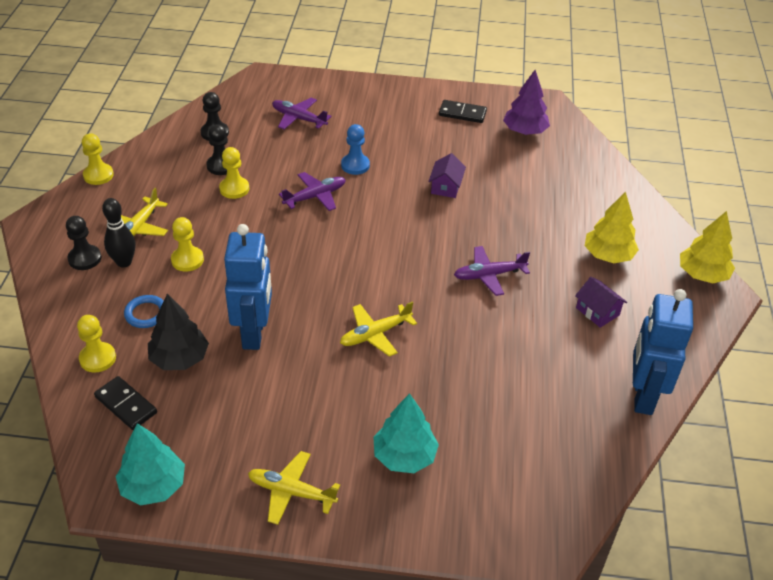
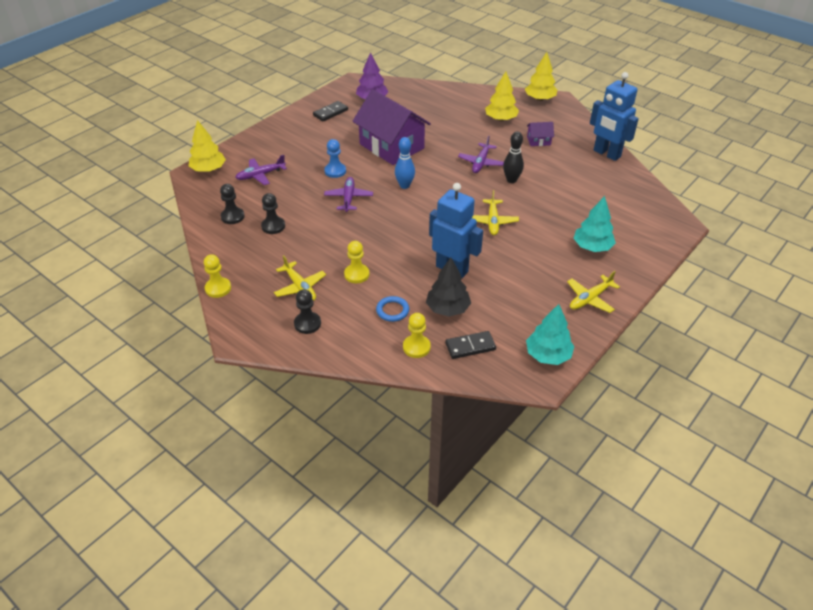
camera: 55 degrees left, 0 degrees up
(124, 262) = (330, 305): black bowling pin -> black bowling pin (511, 180)
(234, 189) = (304, 229): yellow pawn -> none
(277, 82) = (208, 169): none -> yellow tree
(378, 229) = (404, 185): none -> blue bowling pin
(446, 187) = (391, 146): purple house -> purple house, size x2.40

